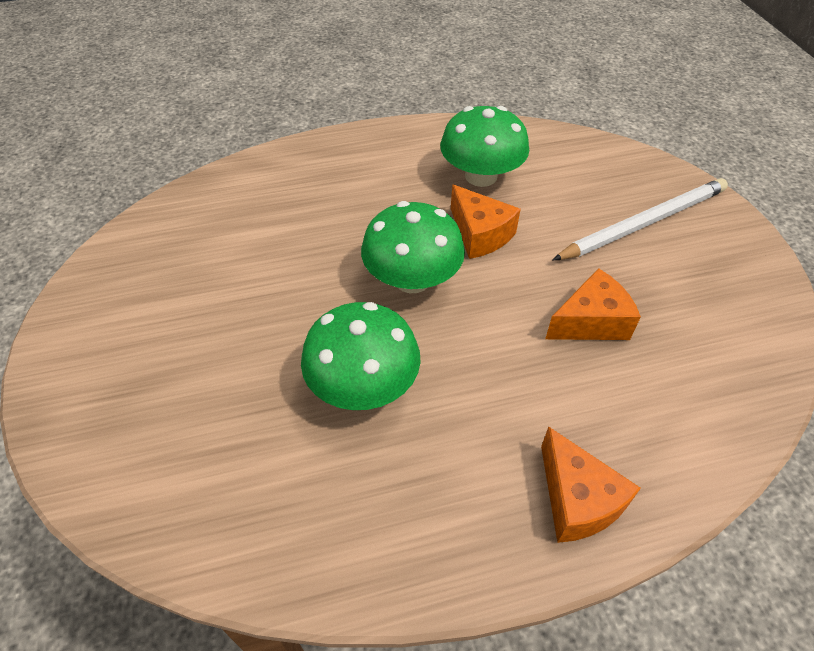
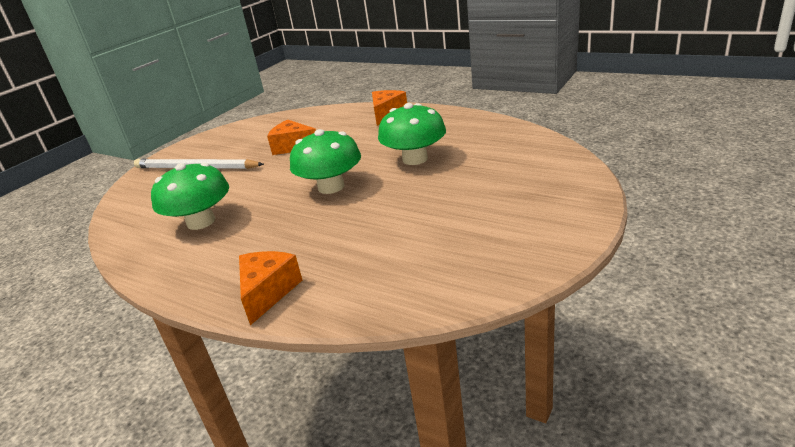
camera: 130 degrees left, 20 degrees down
(480, 234) = (265, 193): orange cheese -> orange cheese (268, 292)

